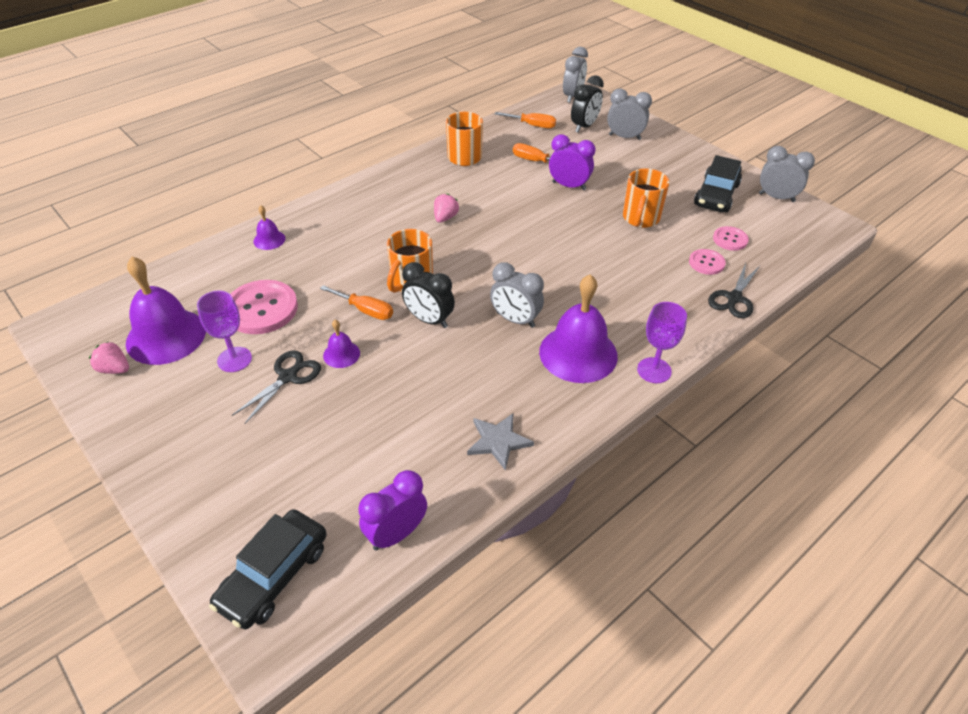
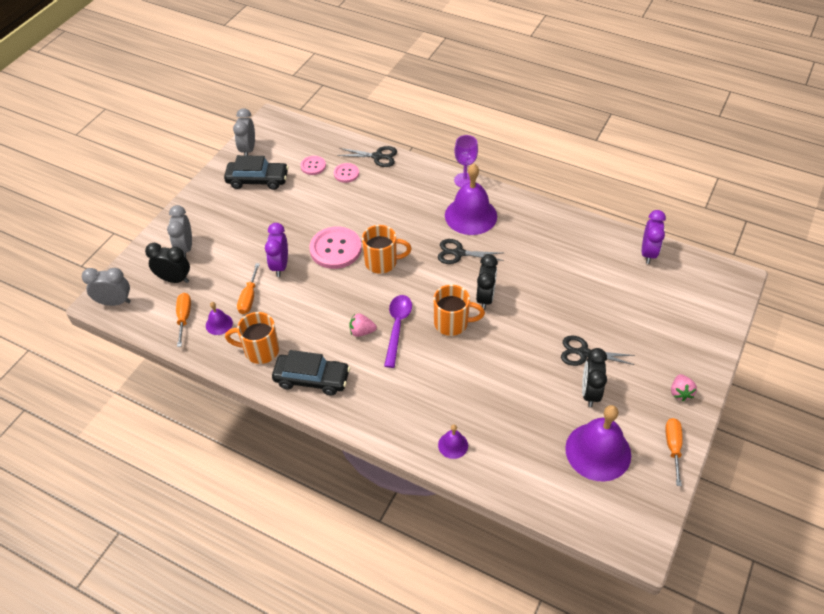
camera: 110 degrees left, 5 degrees up
(114, 369) = (647, 464): pink strawberry -> pink strawberry (680, 392)
(234, 359) = (590, 392): purple goblet -> black clock
(261, 309) = (534, 404): pink button -> pink button (335, 249)
(274, 575) = (707, 292): black car -> black car (312, 379)
(341, 354) = (546, 333): purple bell -> purple bell (219, 324)
(365, 310) = (497, 338): orange screwdriver -> orange screwdriver (673, 447)
(396, 534) = (648, 253): purple clock -> purple clock turned 105 degrees counterclockwise
(434, 242) = (397, 327): none -> purple spoon
(498, 441) = (562, 232): grey star -> none
(515, 320) = (458, 253): grey clock -> black scissors
(640, 218) = (308, 215): orange mug -> orange mug (382, 262)

